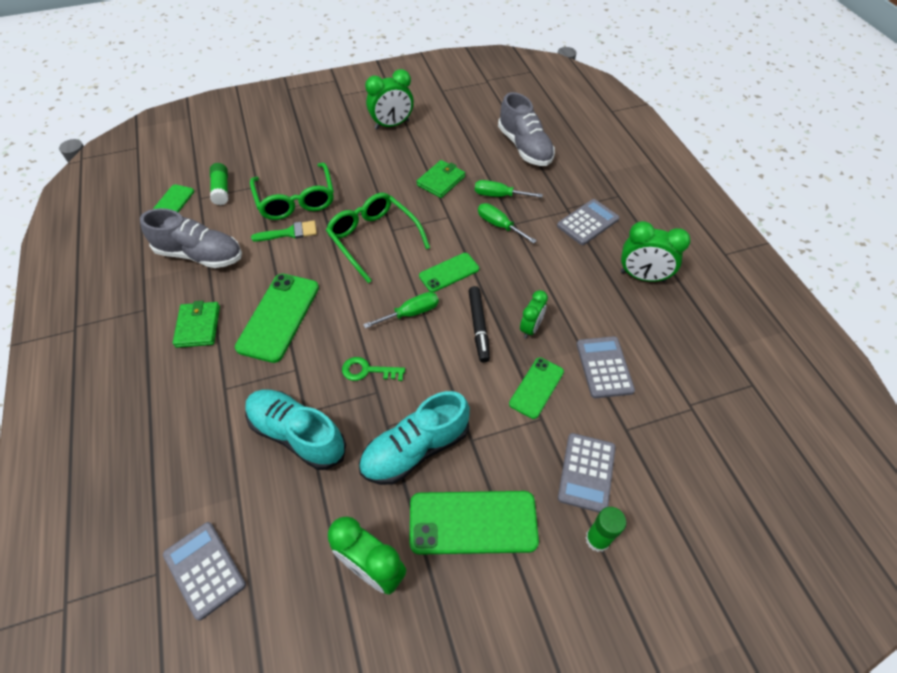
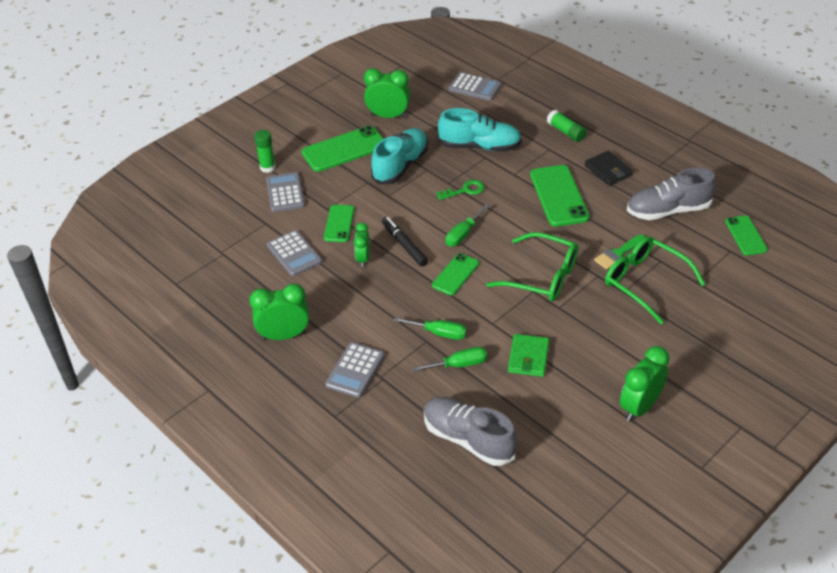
camera: 155 degrees right, 10 degrees down
(198, 326) = (608, 170): green wallet -> black wallet
(221, 190) = (722, 265): green glue stick -> green glue stick (566, 132)

